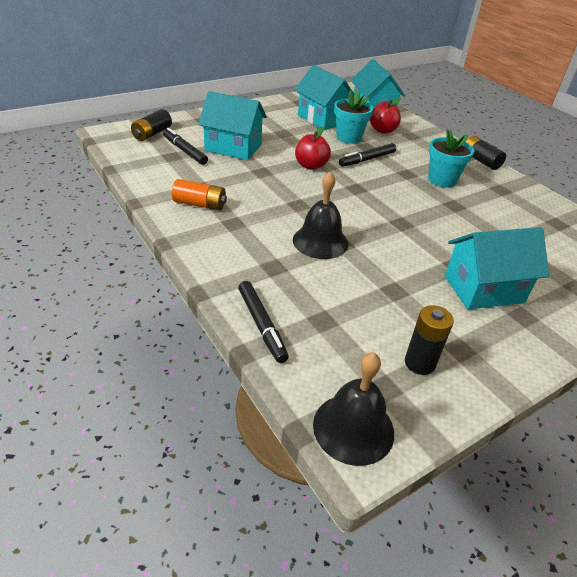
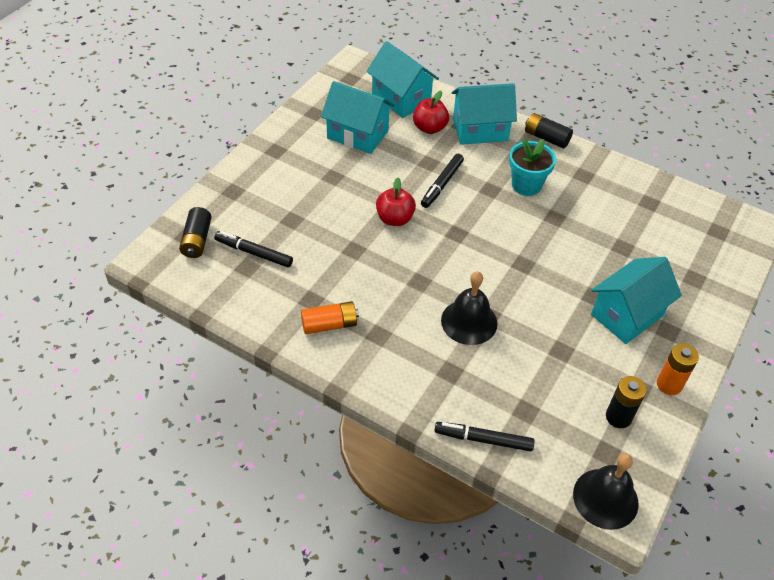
camera: 25 degrees left, 10 degrees up
(233, 148) = (299, 225): turquoise house -> turquoise house (480, 130)
(262, 325) = (483, 439): black marker -> black marker turned 150 degrees clockwise
(348, 137) = (403, 155): turquoise flower pot -> none
(497, 358) = (669, 384): none -> orange battery

